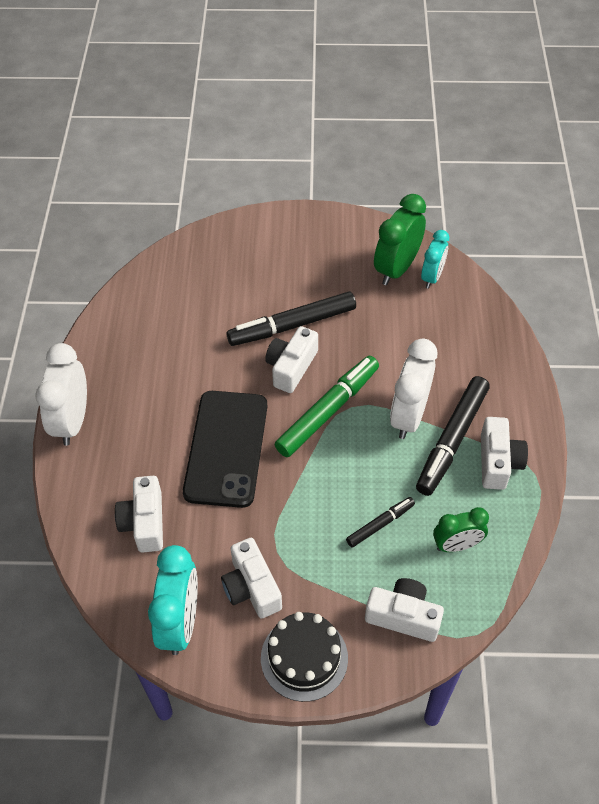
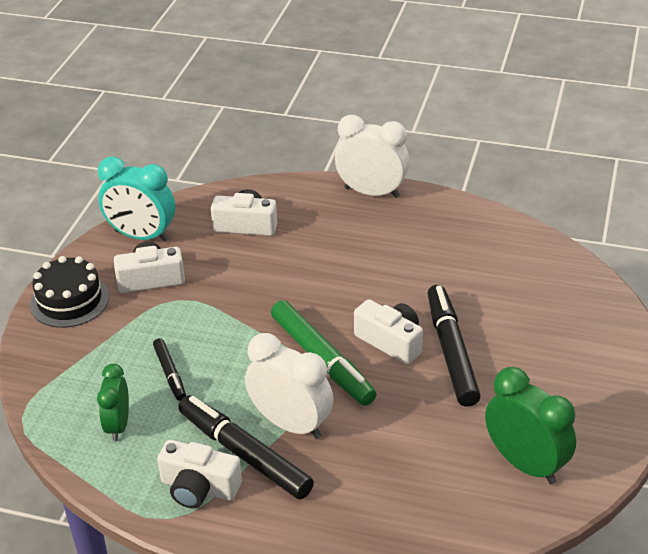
camera: 105 degrees right, 15 degrees down
(226, 448) = (304, 282): black phone -> none
(403, 616) = (69, 370): white camera -> none
(432, 277) = (503, 498): turquoise clock -> none

